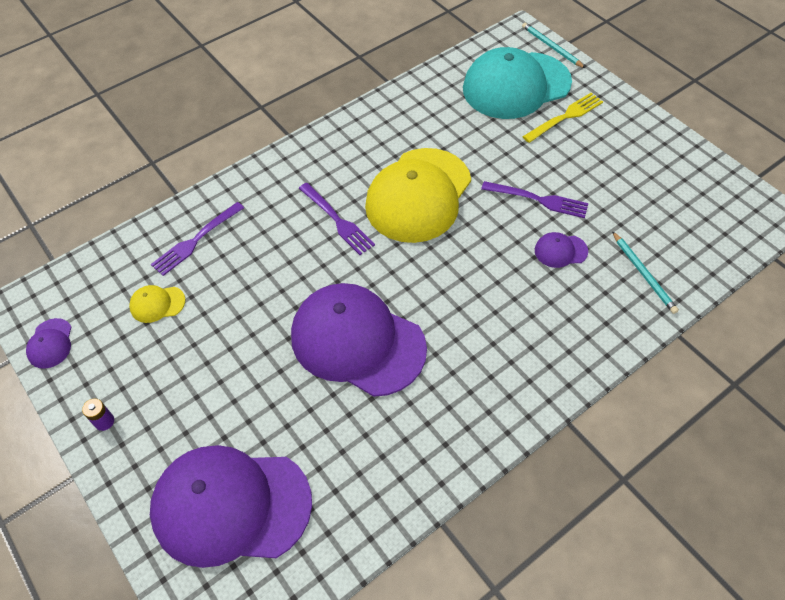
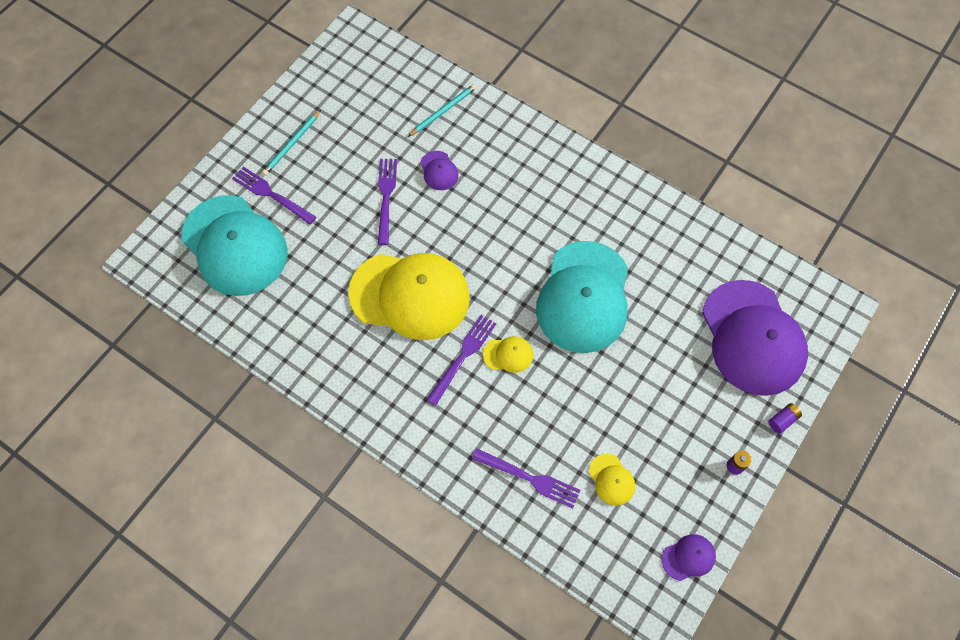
camera: 110 degrees left, 10 degrees up
(121, 495) = (782, 420): none -> purple battery
(322, 256) = (508, 355): none -> yellow cap
(357, 341) = (584, 297): purple cap -> turquoise cap
(551, 47) = (165, 225): turquoise pencil -> turquoise pencil (292, 144)
(565, 117) = (271, 195): yellow fork -> purple fork

